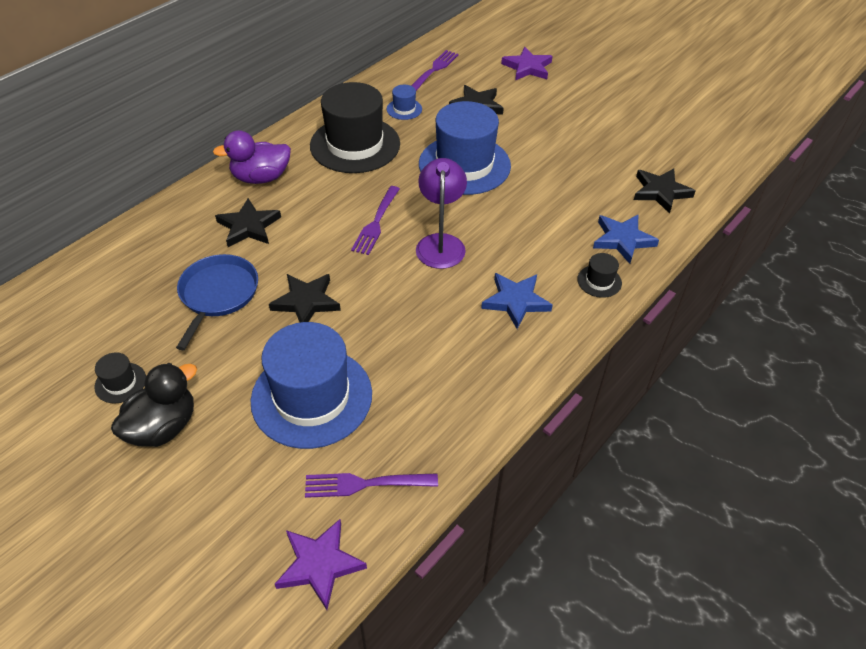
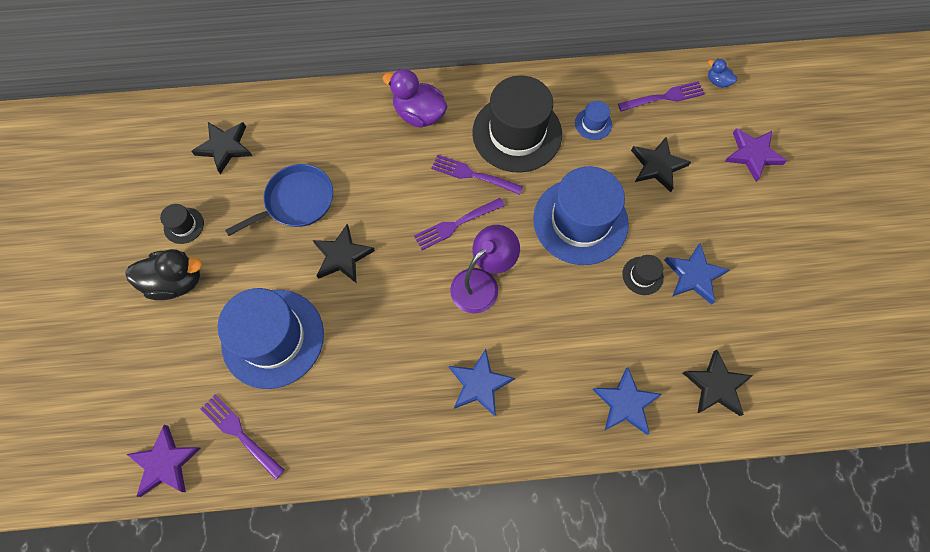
camera: 45 degrees right, 20 degrees up
(249, 226) = (369, 156): black star -> black star (225, 147)
(352, 186) = (473, 175): none -> purple fork
(458, 44) = (717, 82): none -> blue duck
(573, 146) = (694, 275): none -> blue star
(599, 281) = (561, 424): black hat -> black hat (642, 275)

